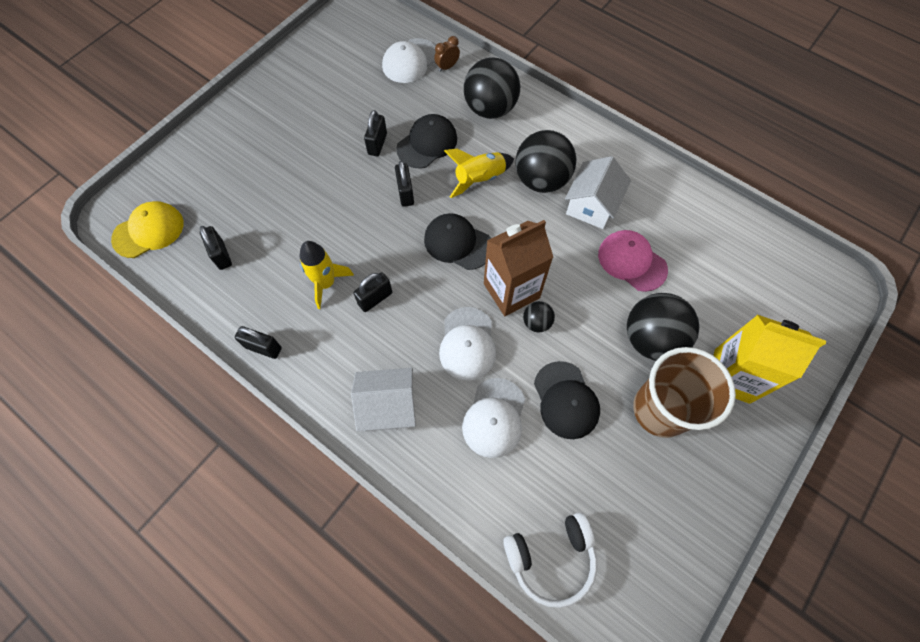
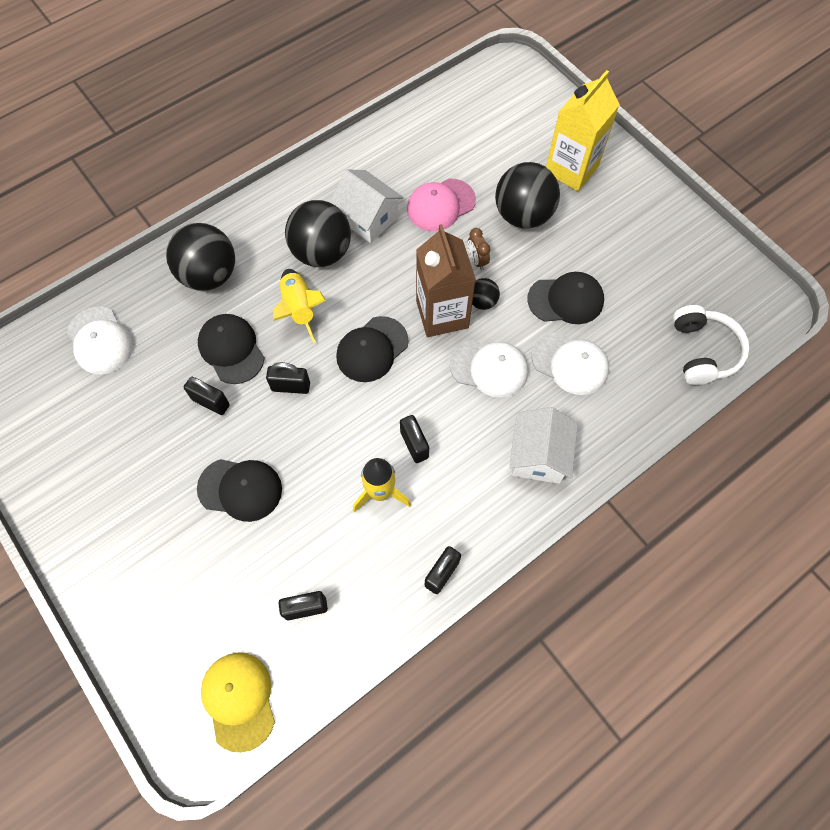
camera: 75 degrees left, 0 degrees up
(309, 184) = (240, 489): none -> black cap
(447, 67) = (128, 303): brown clock -> brown clock (477, 260)
(660, 409) = (590, 230): brown cup -> none

